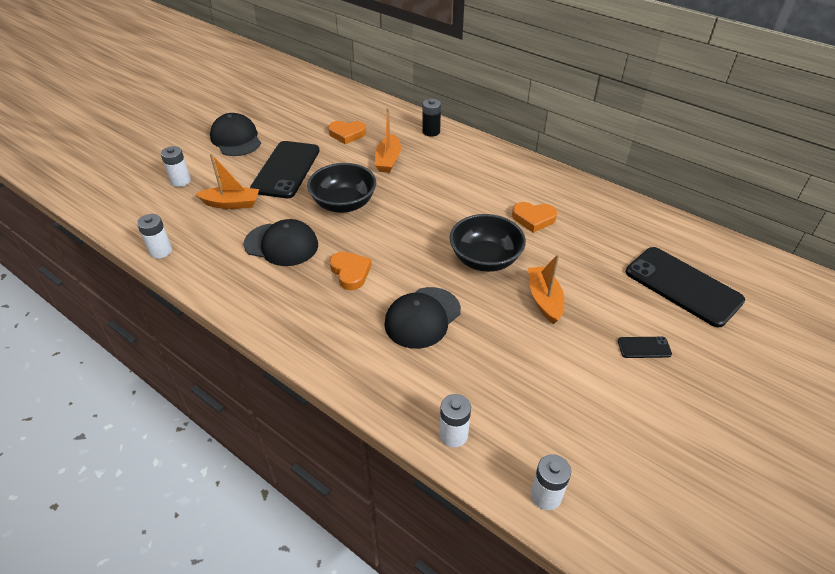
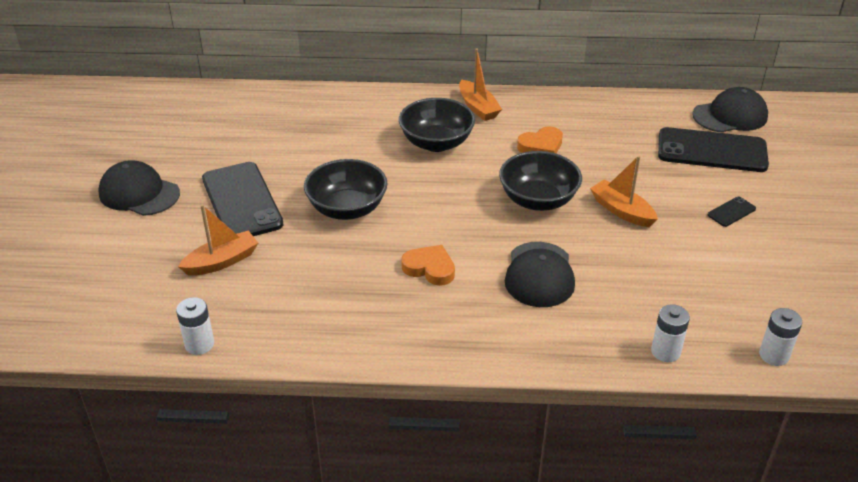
camera: 35 degrees left, 5 degrees down
(180, 181) = (127, 265): white battery -> none
(281, 244) = (329, 275): black cap -> black cap (730, 116)
(347, 134) = (266, 138): orange heart -> none
(388, 160) = (343, 147): orange boat -> orange boat (478, 107)
(431, 131) = (355, 102): black battery -> none
(456, 183) = (436, 143): none -> black bowl

